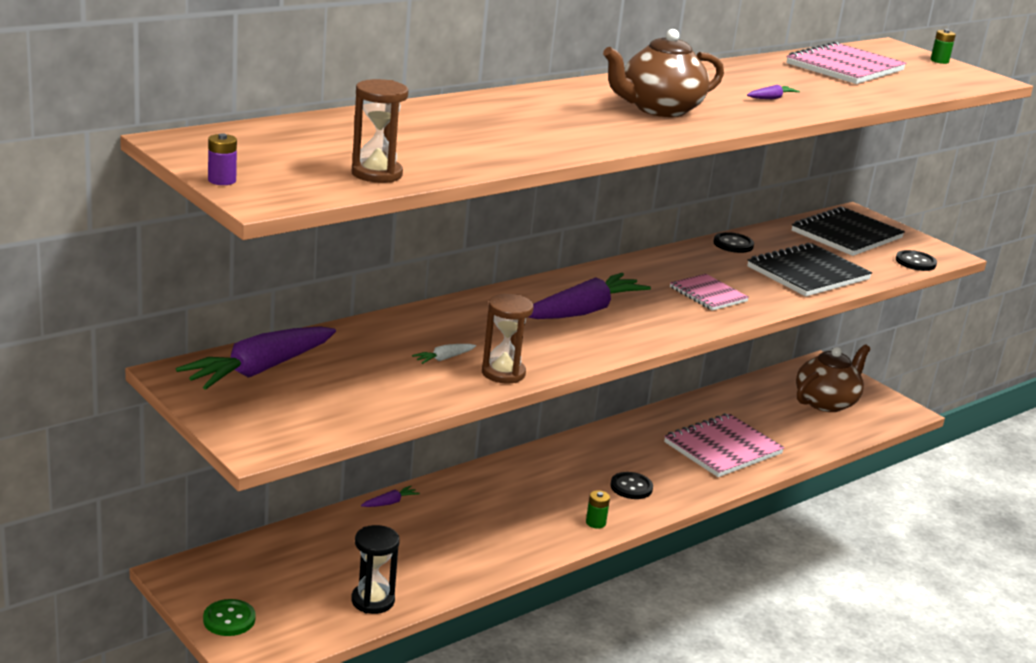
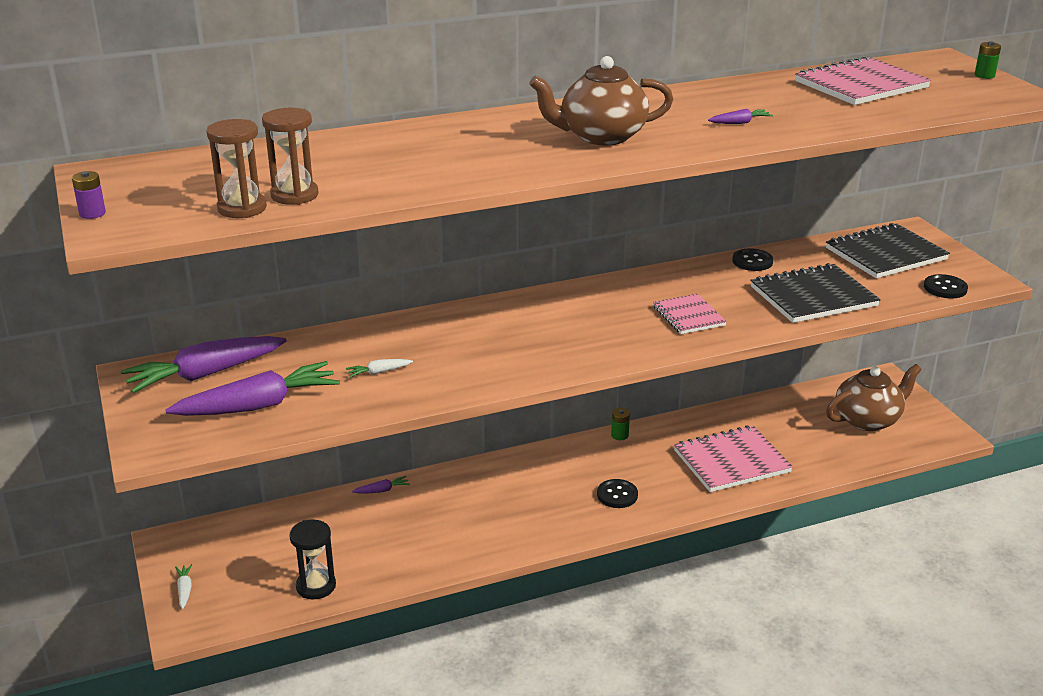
camera: 20 degrees right, 5 degrees up
(229, 619) = (185, 590): green button -> white carrot
(503, 373) = (424, 391): brown hourglass -> brown hourglass (294, 195)
(584, 311) = (548, 329): purple carrot -> purple carrot (258, 405)
(595, 523) = (563, 529): green battery -> green battery (619, 435)

